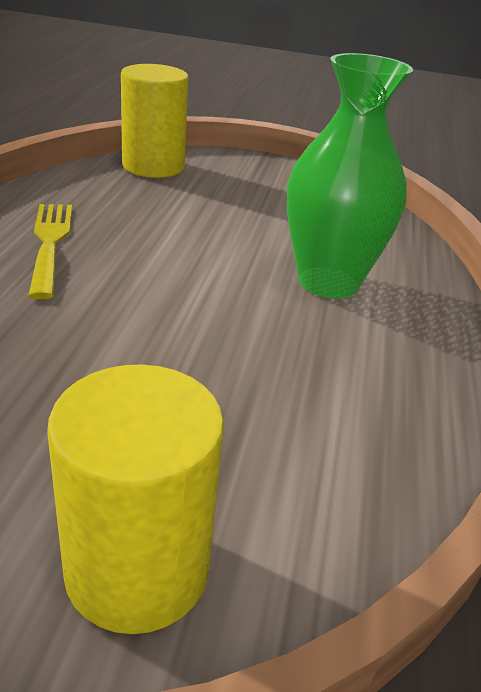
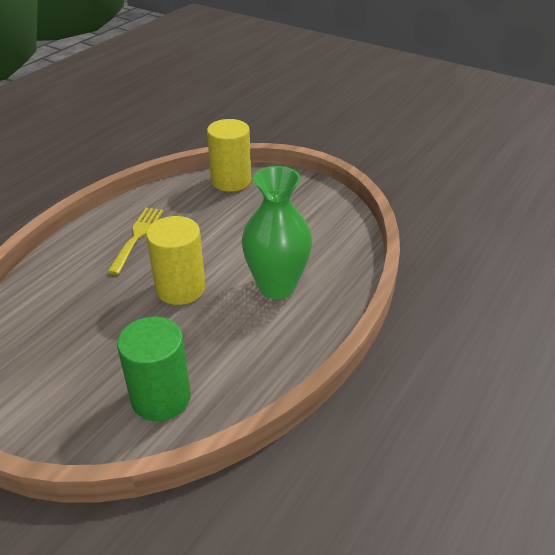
camera: 25 degrees right, 5 degrees up
(137, 569) = (79, 420): yellow cylinder -> yellow cylinder (180, 288)
(276, 483) = (161, 398): none -> green cylinder

